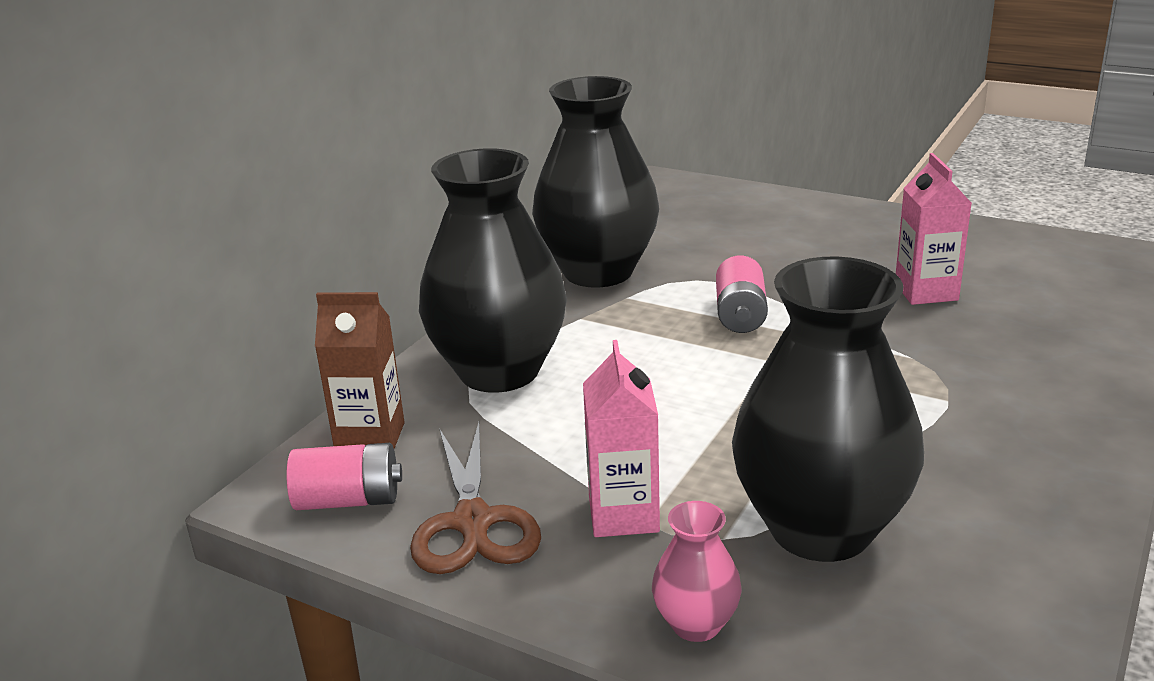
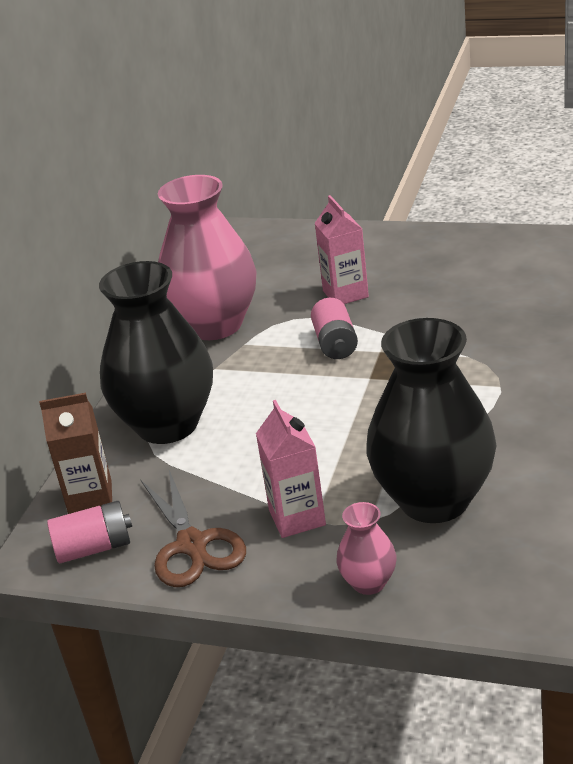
camera: 10 degrees left, 5 degrees up
(598, 272) = (215, 325): black vase -> pink vase
(926, 292) = (468, 299): pink carton -> pink carton (345, 294)

